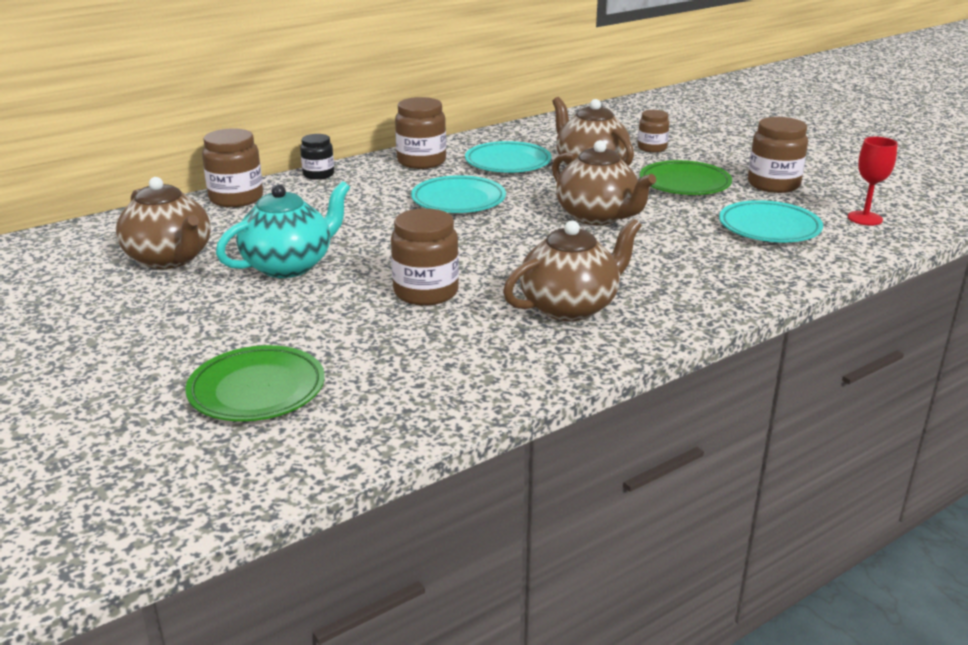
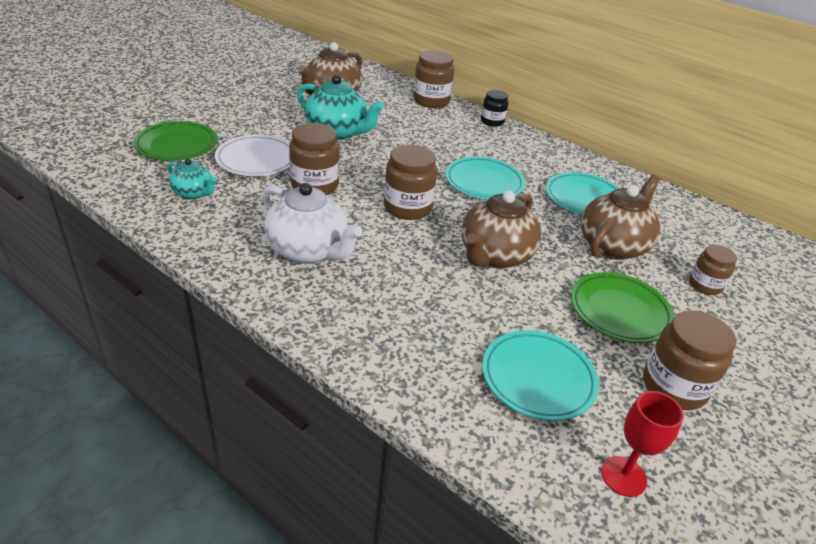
camera: 70 degrees right, 10 degrees up
(339, 327) = (257, 160): none -> white plate
(413, 377) = (194, 193): none -> turquoise teapot
(421, 161) = (551, 158): brown jar -> brown jar (407, 207)
(570, 307) = (309, 250): brown teapot -> white teapot

